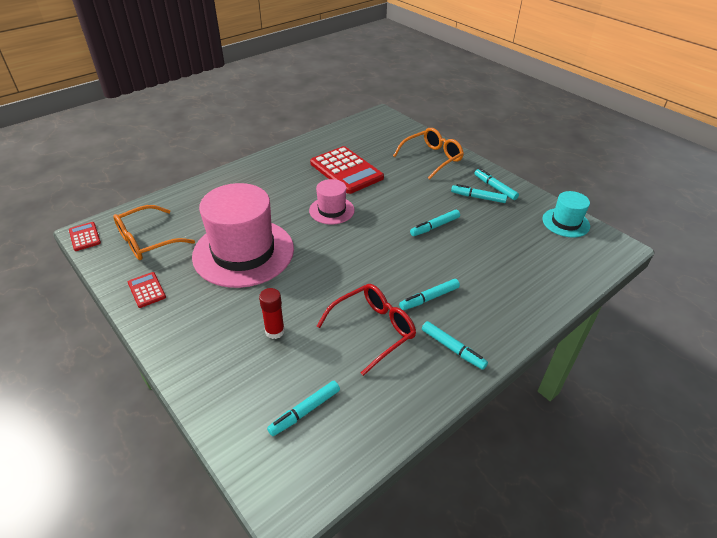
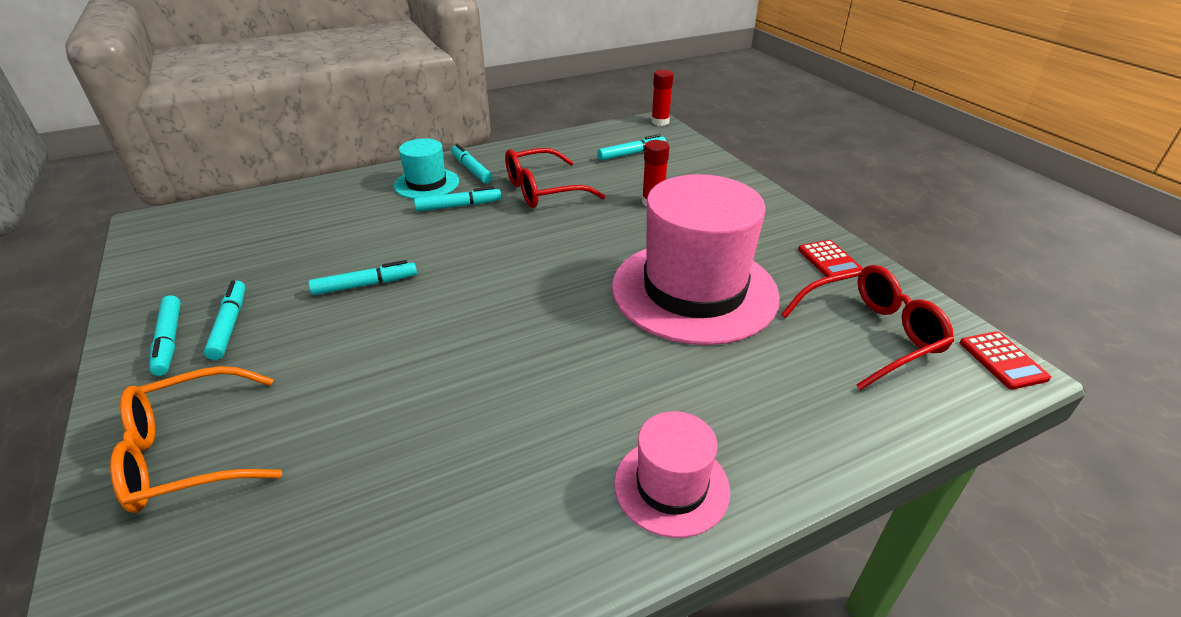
camera: 165 degrees left, 5 degrees down
(147, 241) = (871, 334): orange glasses -> red glasses
(278, 510) = (660, 122): none -> red glue stick
(331, 210) = (522, 342): pink hat -> pink hat (671, 486)
(346, 170) = (435, 448): red calculator -> none
(478, 197) = (229, 325): turquoise marker -> turquoise marker turned 135 degrees counterclockwise
(565, 222) = (159, 261): turquoise hat -> turquoise hat (426, 184)

